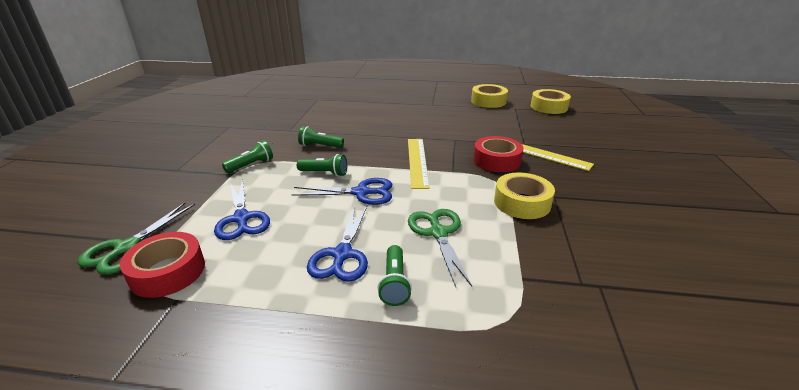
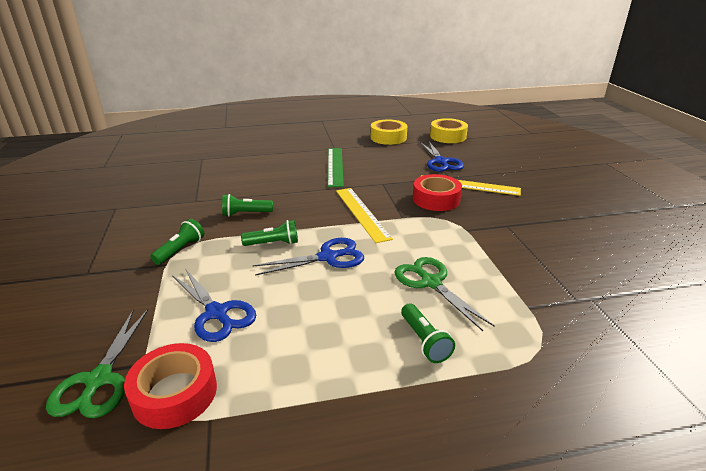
camera: 20 degrees left, 0 degrees up
(342, 254) = (354, 326): blue scissors -> blue scissors (441, 162)
(422, 119) = (335, 166): none -> green ruler
(522, 203) = (484, 237): yellow tape -> none

